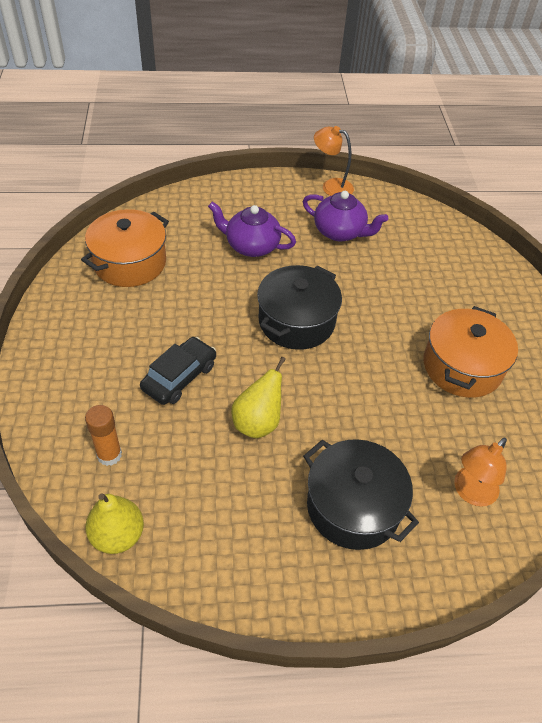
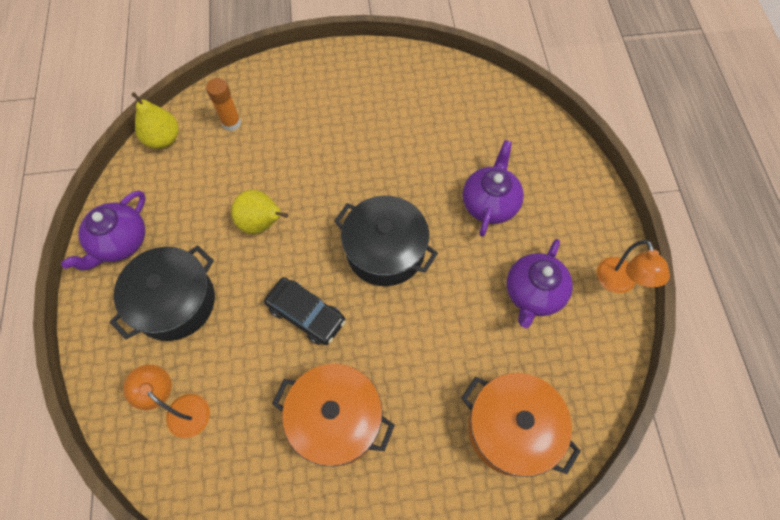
camera: 90 degrees right, 15 degrees up
(130, 262) = (445, 103): orange pot -> orange pot (512, 429)
(179, 377) = (309, 159): black car -> black car (306, 314)
(272, 577) = (120, 242): none -> purple teapot
(331, 186) = (619, 283): orange lamp -> orange lamp turned 150 degrees clockwise

